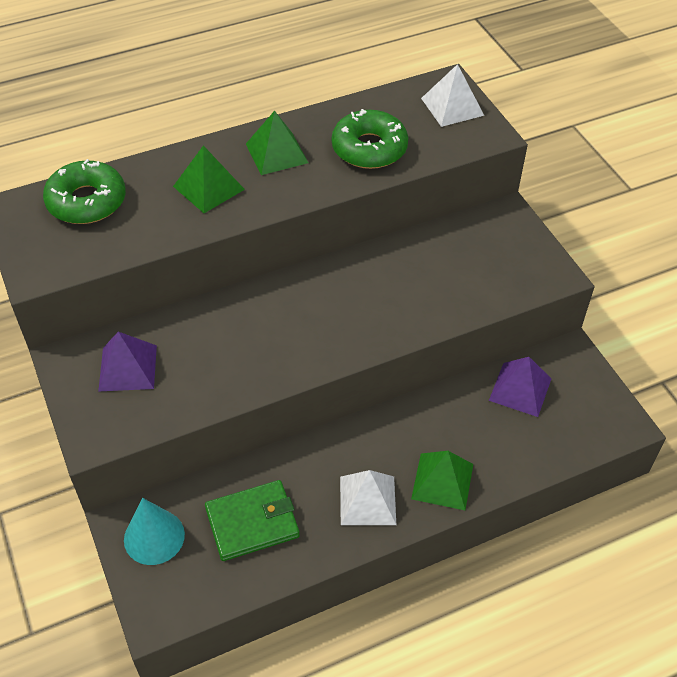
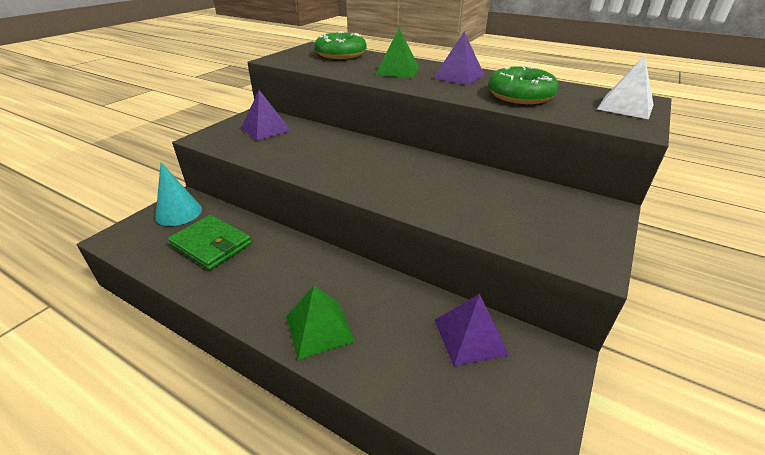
camera: 55 degrees right, 15 degrees down
(276, 153) = (458, 76): green pyramid -> purple pyramid
(368, 500) = (267, 291): white pyramid -> none

